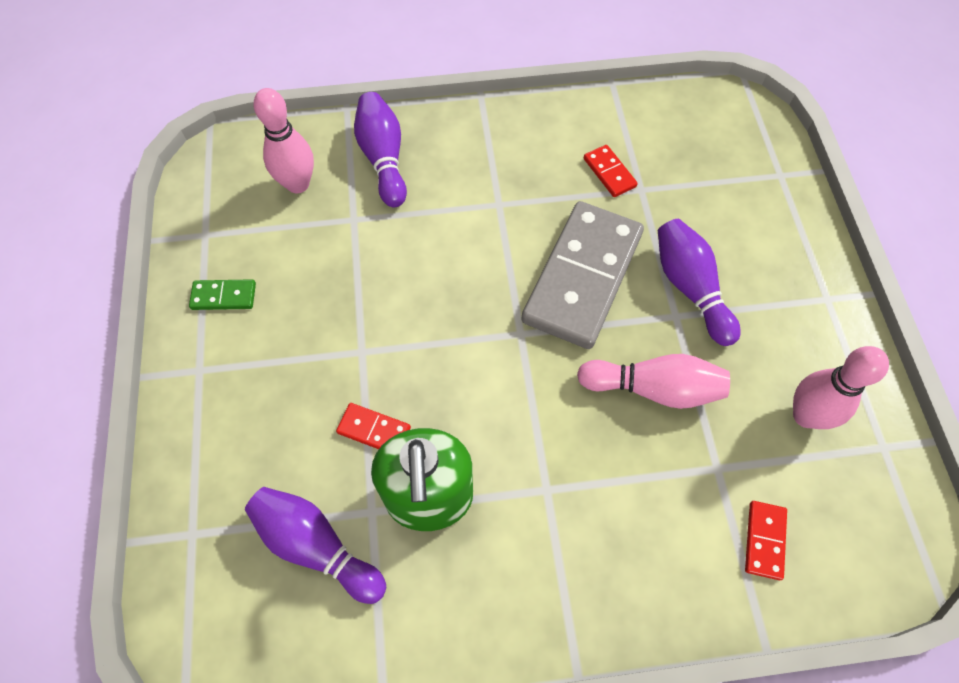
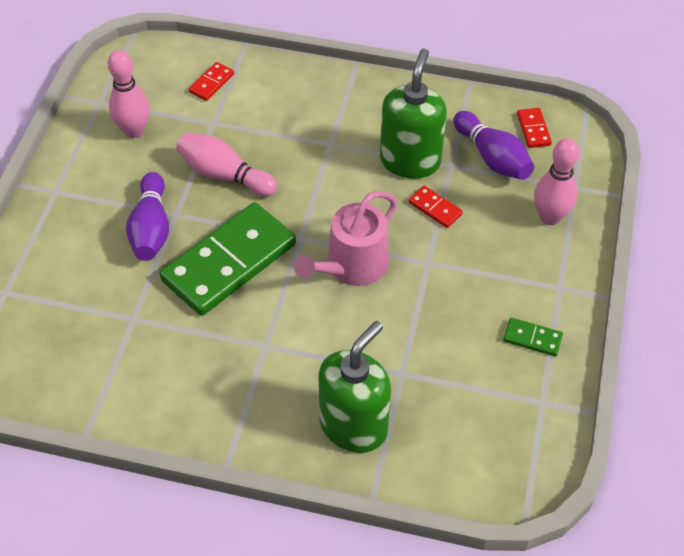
camera: 160 degrees left, 10 degrees down
(298, 184) = (445, 425): pink bowling pin -> pink bowling pin (550, 217)
(383, 159) = (353, 425): purple bowling pin -> green soap dispenser
(446, 316) = (352, 266): none -> pink watering can
(582, 277) = (229, 262): grey domino -> green domino
(609, 173) = (151, 342): red domino -> red domino (533, 129)

